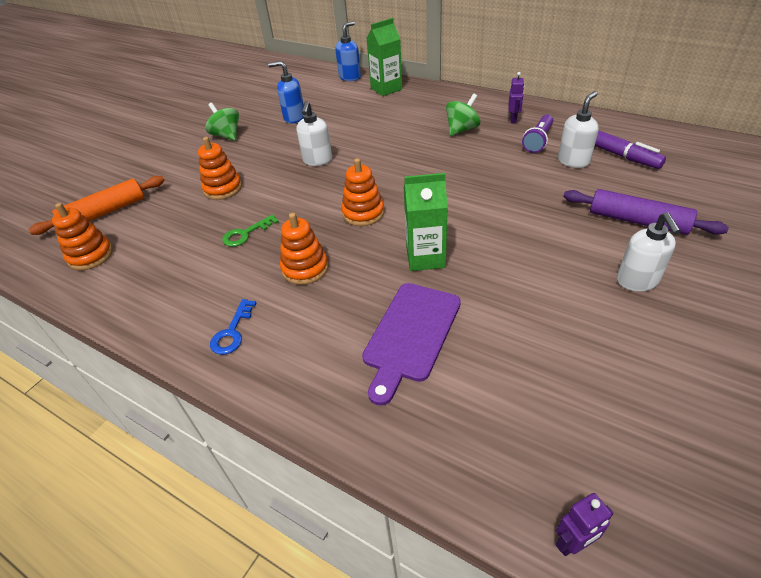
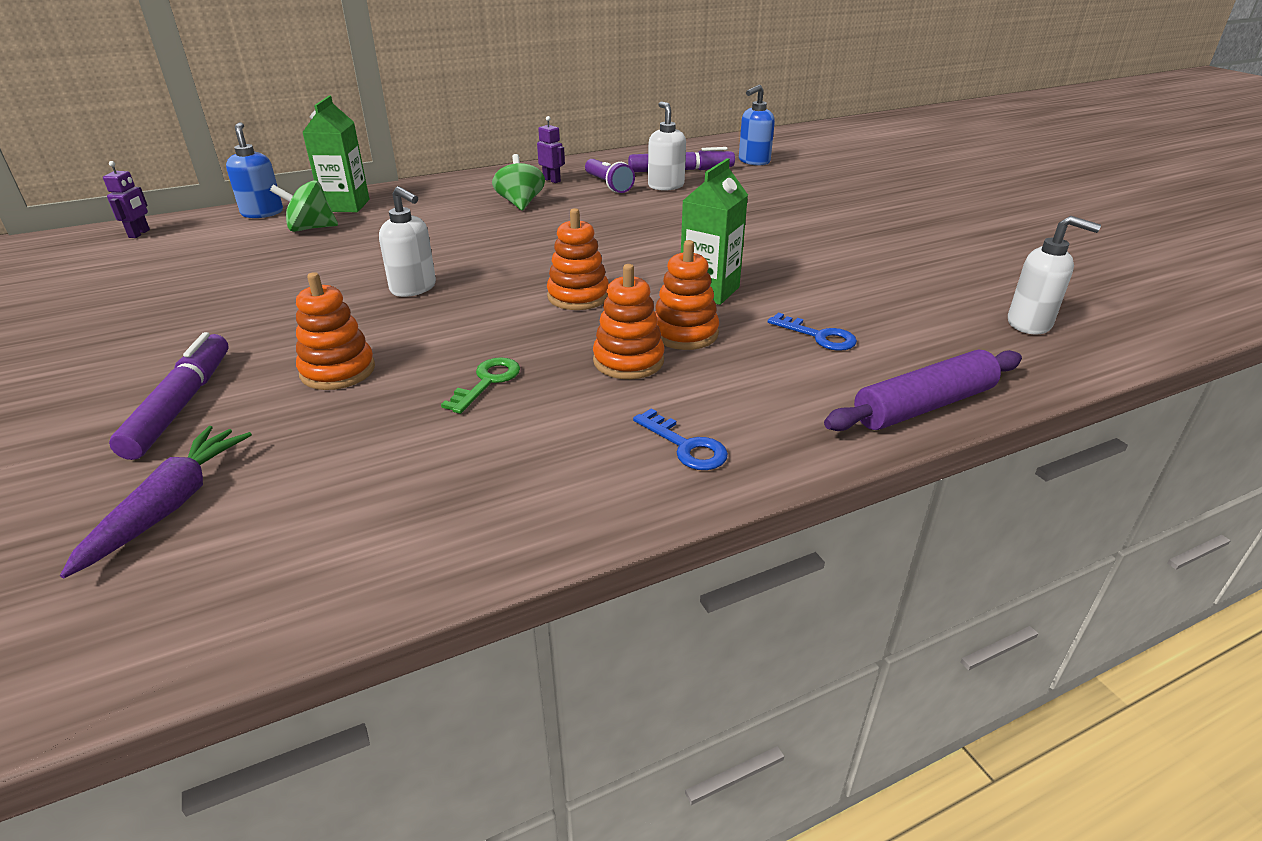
camera: 60 degrees left, 10 degrees down
(90, 255) = (285, 551): orange stacking toy -> orange stacking toy (684, 333)
(104, 212) = (169, 507): orange rolling pin -> purple carrot
(170, 171) = (181, 405): none -> purple marker
(227, 136) = (194, 330): green spinning top -> green spinning top (310, 228)
(245, 234) = (487, 382): green key -> green key turned 150 degrees counterclockwise
(294, 118) = (271, 272): blue soap dispenser -> blue soap dispenser (753, 161)
(410, 335) = (819, 336): purple cutting board -> blue key
(573, 543) = (1113, 349): purple robot -> purple robot (139, 234)
(637, 221) = (785, 198): purple rolling pin -> purple rolling pin (923, 406)
(637, 281) = (857, 226): white soap dispenser -> white soap dispenser (1030, 324)

